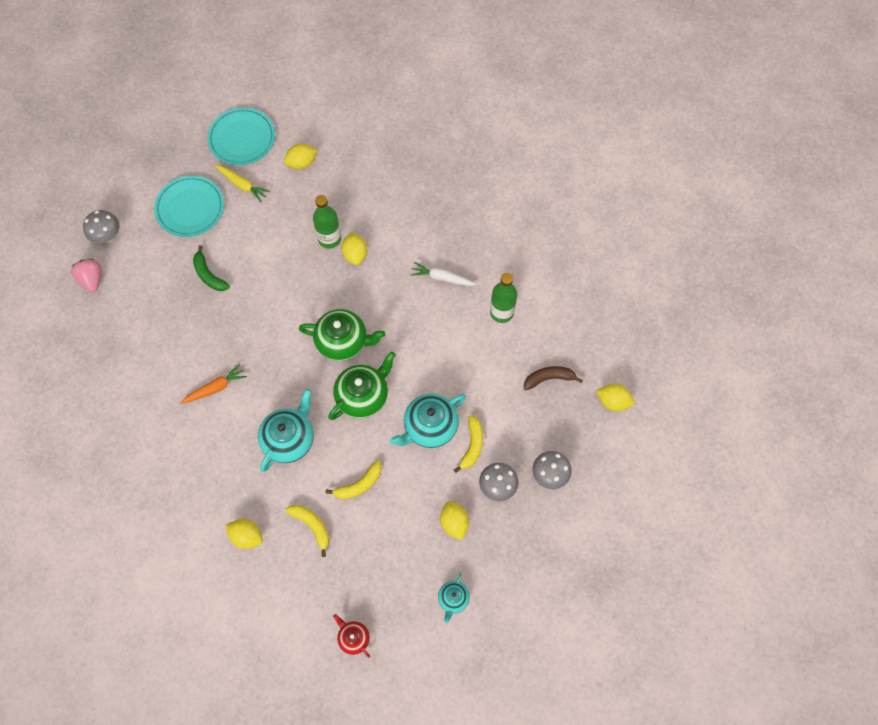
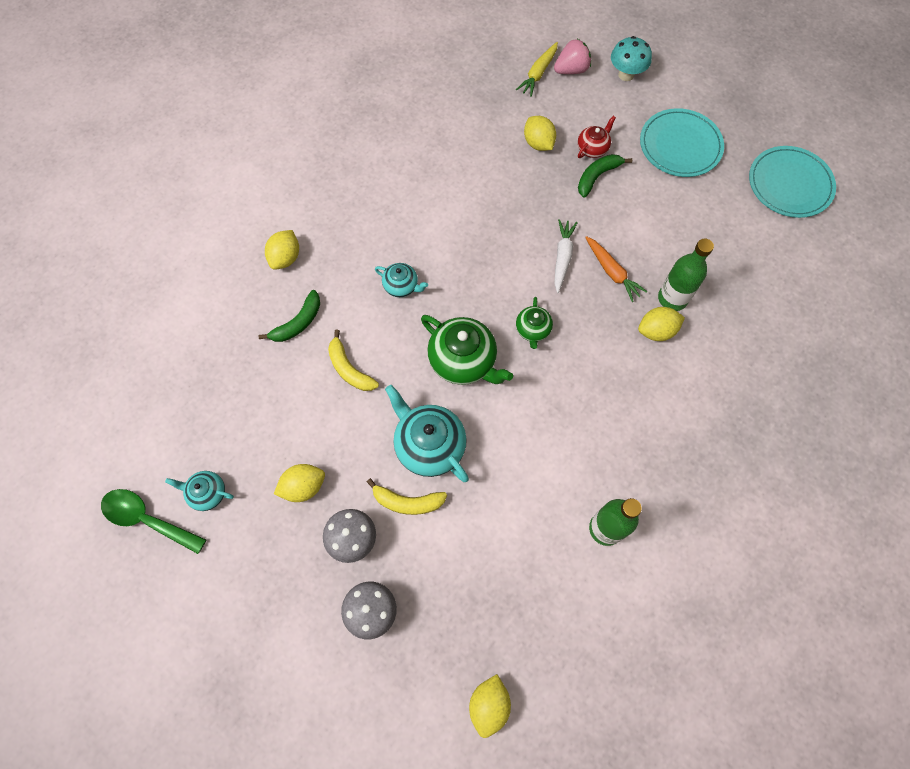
camera: 85 degrees right, 0 degrees up
(107, 236) = (626, 75): grey mushroom -> turquoise mushroom
(215, 388) = (457, 203): orange carrot -> orange carrot (612, 272)
(242, 185) = (724, 194): yellow carrot -> yellow carrot (538, 73)
(289, 439) = (401, 286): turquoise teapot -> turquoise teapot, size x0.55
(302, 163) = (773, 254): yellow lemon -> yellow lemon (538, 143)
(312, 526) = (298, 323): yellow banana -> green banana
(343, 342) = (533, 330): green teapot -> green teapot, size x0.55
(353, 638) = (167, 382): red teapot -> red teapot (592, 148)
(442, 278) = (643, 443): white carrot -> white carrot (562, 257)
(470, 647) = (147, 519): none -> green spoon
(549, 378) = (514, 603): brown banana -> none

